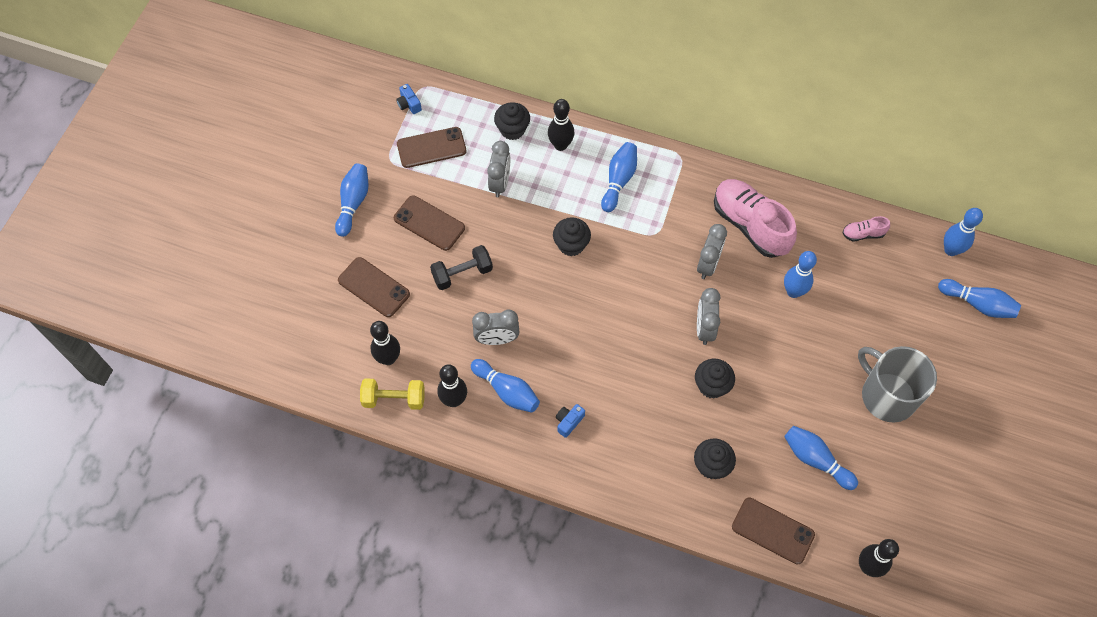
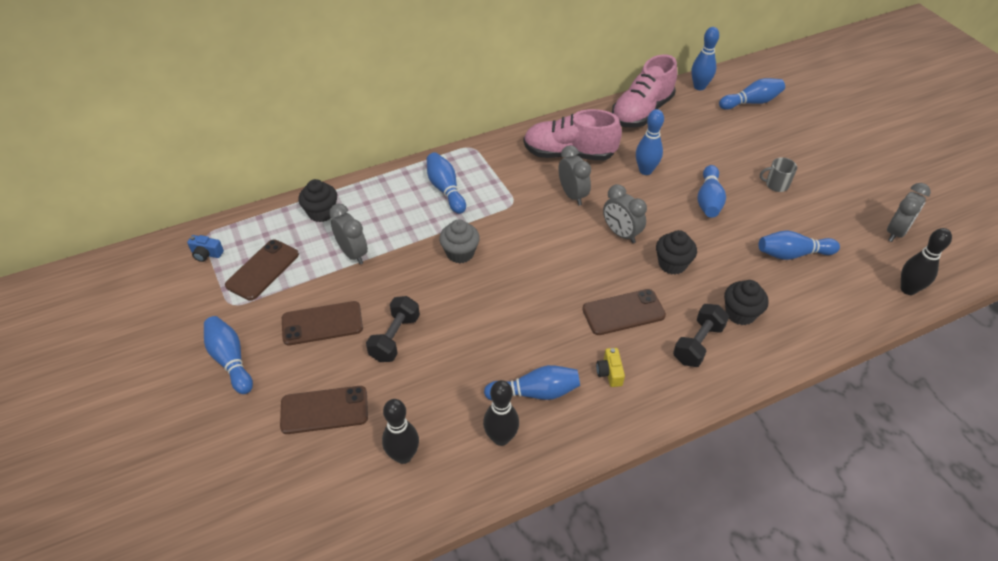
camera: 45 degrees left, 15 degrees down
(394, 399) = (447, 484): yellow dumbbell -> none
(497, 339) = (481, 362): grey clock -> grey clock (896, 232)
(560, 145) = (373, 197): black bowling pin -> none
(569, 422) = (610, 372): blue camera -> yellow camera
(571, 244) = (460, 253): black cupcake -> grey cupcake
(652, 458) = (698, 344): none -> black dumbbell
(772, 530) = (831, 319): brown phone -> brown phone (623, 312)
(810, 360) = (709, 200): none -> blue bowling pin
(863, 234) = (641, 112): pink shoe -> pink shoe, size x2.23
(887, 395) = (776, 185): grey mug -> grey mug, size x0.45

